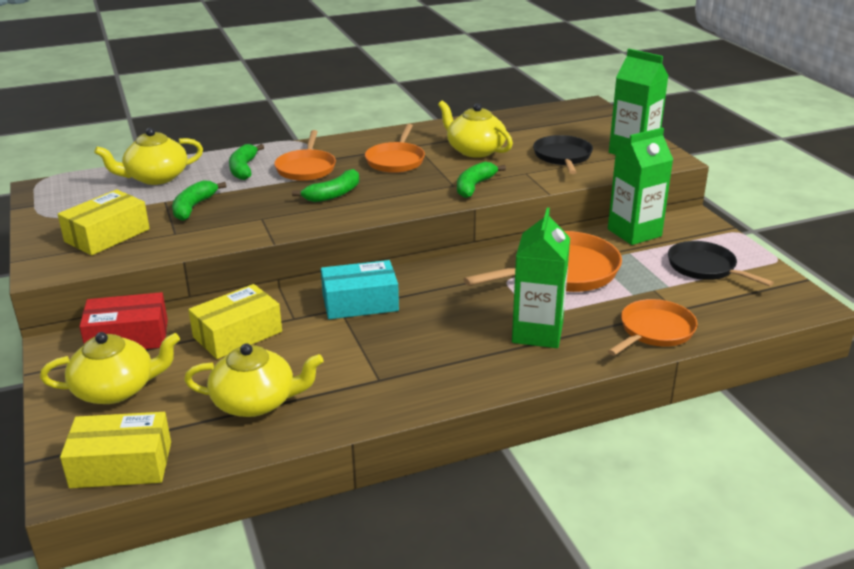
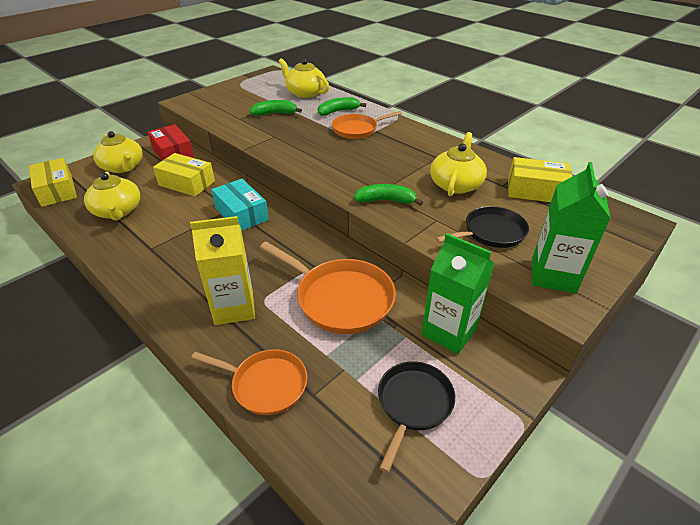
camera: 65 degrees right, 10 degrees up
(107, 235) = (226, 103): yellow box -> yellow box (536, 191)
(333, 194) = (325, 149): green banana -> none
(396, 160) = (401, 156): orange pan -> none
(537, 333) = (234, 308): green carton -> yellow carton

